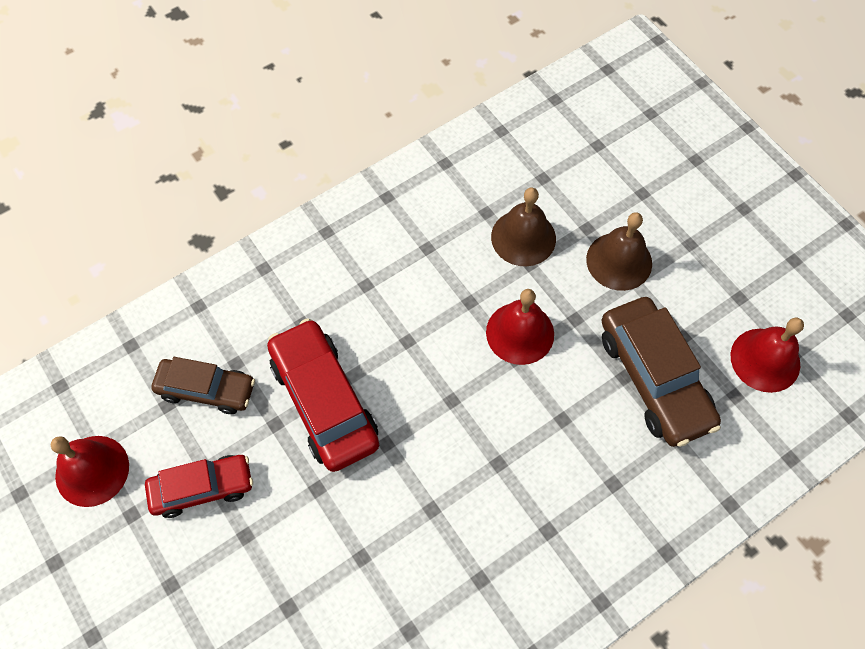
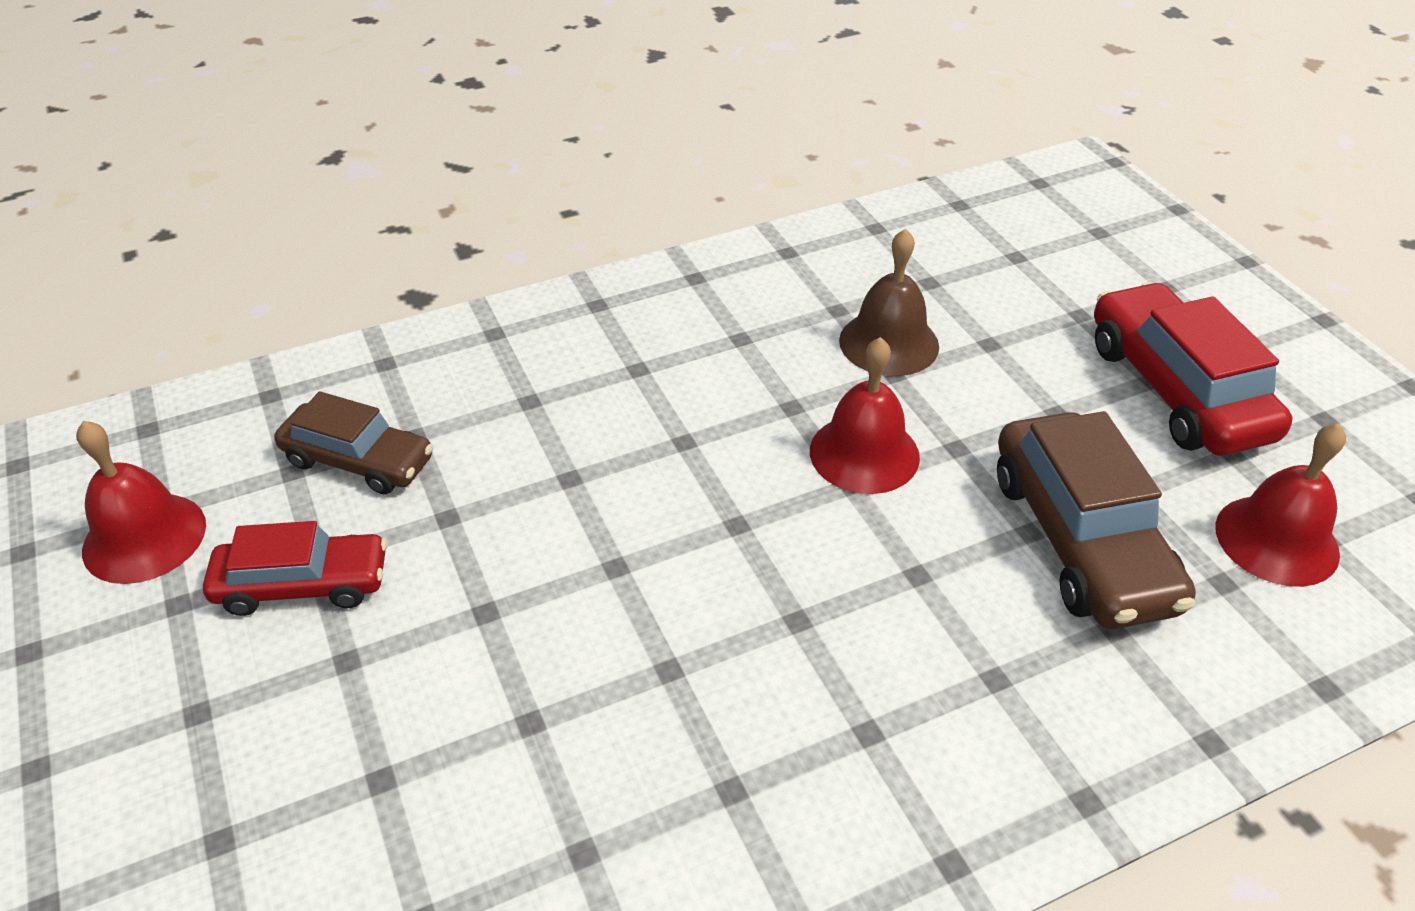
camera: 10 degrees right, 20 degrees down
(324, 401) = (533, 499): red car -> red car (1176, 390)
(619, 261) = (1035, 386): brown bell -> none

